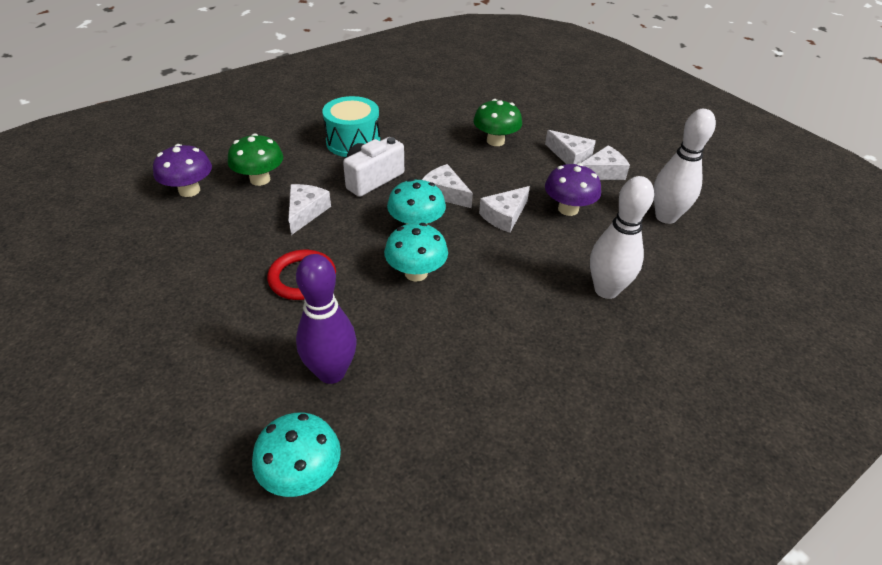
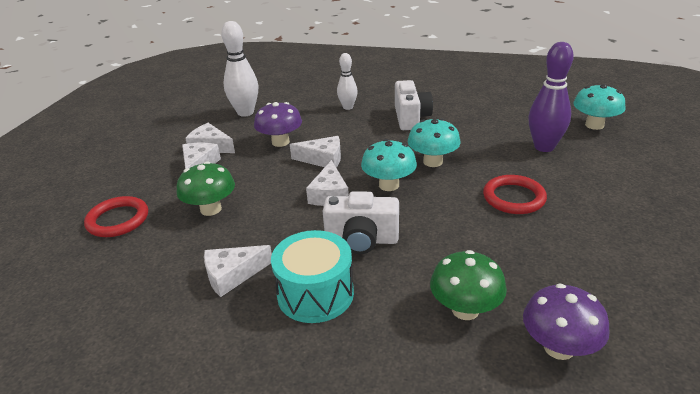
camera: 125 degrees left, 10 degrees down
(306, 212) = (457, 244): white cheese -> white cheese (232, 275)
(522, 320) = (411, 118): none -> white camera
(528, 109) = (118, 220): none -> red ring
(606, 290) = (348, 107): white bowling pin -> white bowling pin, size x0.61

